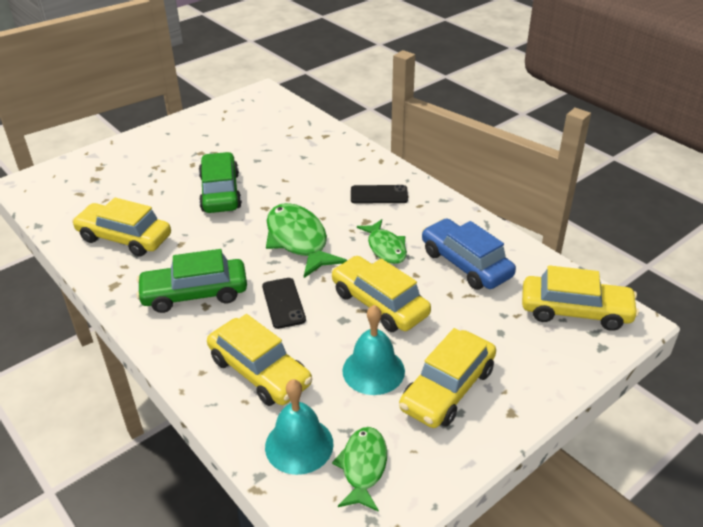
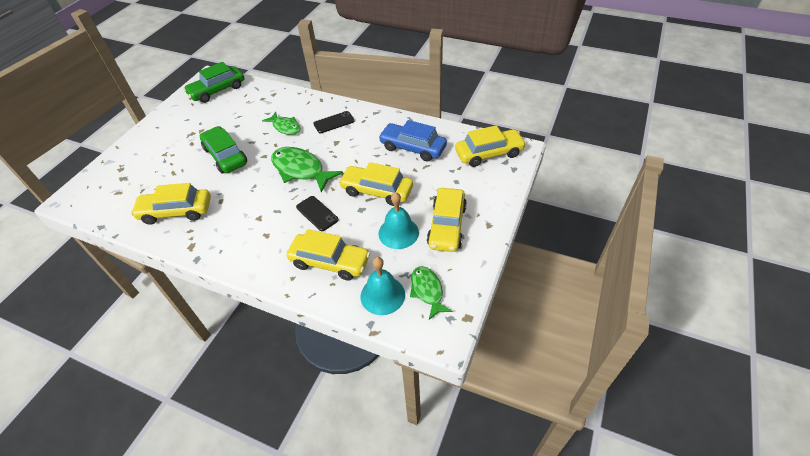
camera: 25 degrees left, 10 degrees up
(195, 294) = (253, 230): green car -> green car (217, 90)
(385, 248) = (359, 155): green fish -> green fish (285, 127)

